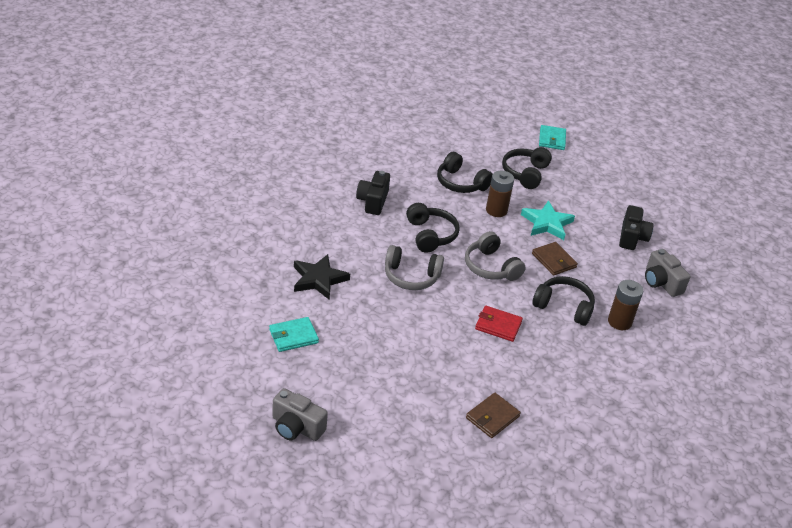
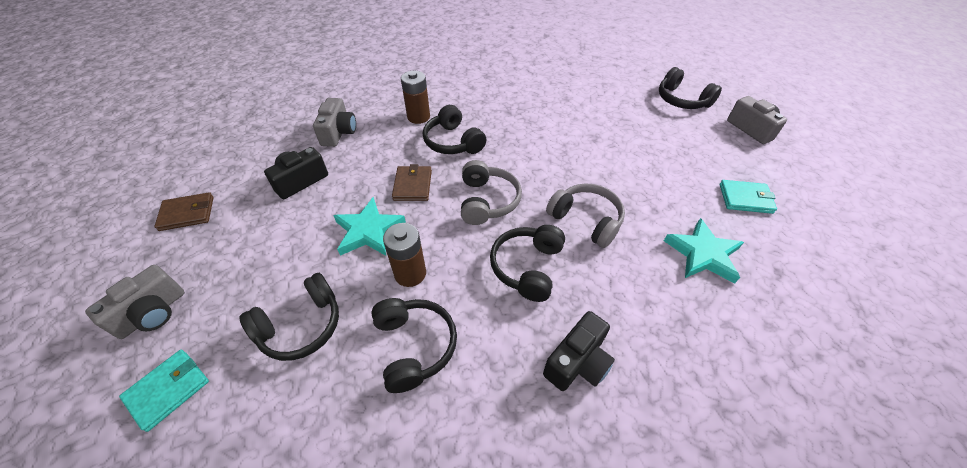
camera: 145 degrees left, 10 degrees up
(318, 279) = (703, 254): black star -> turquoise star
(383, 447) = (682, 100): none -> black headphones
(492, 417) = (586, 93): brown wallet -> brown wallet (187, 213)
(498, 325) = (529, 146): red wallet -> none
(602, 156) = (153, 313): none -> grey camera

